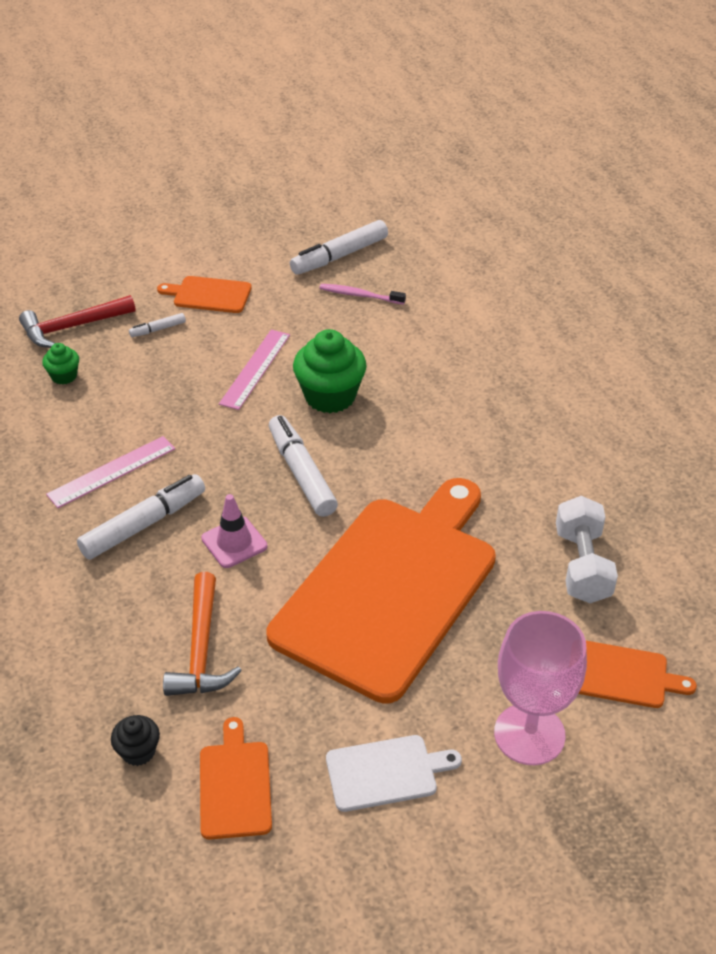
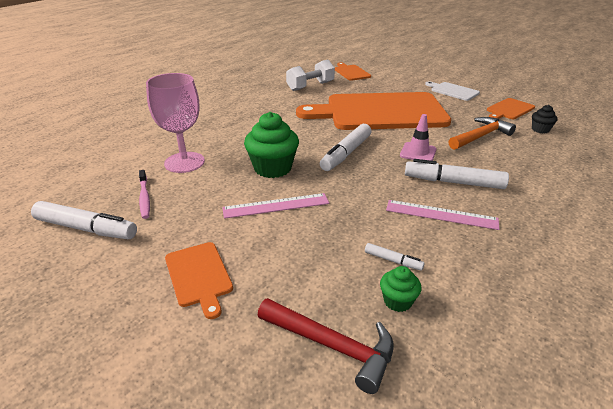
camera: 125 degrees left, 10 degrees down
(158, 329) = (277, 280): white marker -> white marker (393, 260)
(529, 734) = (398, 78): pink goblet -> pink goblet (184, 162)

